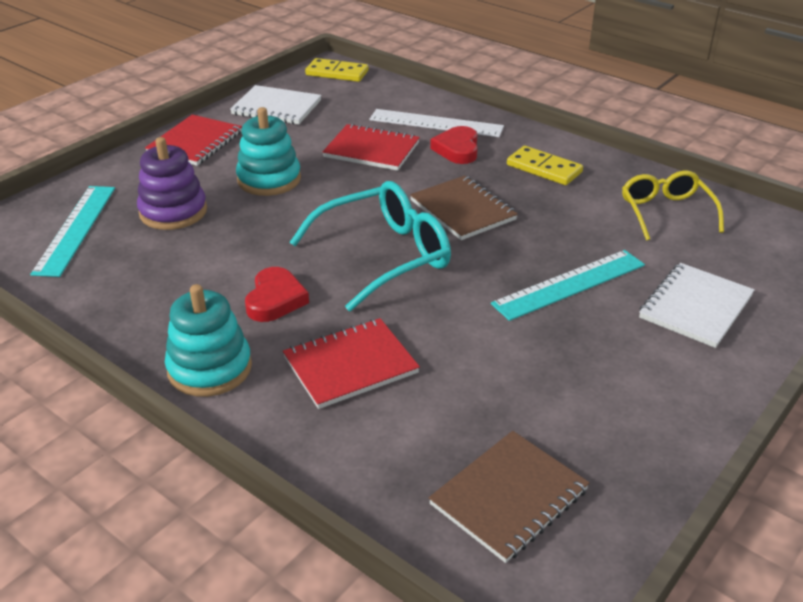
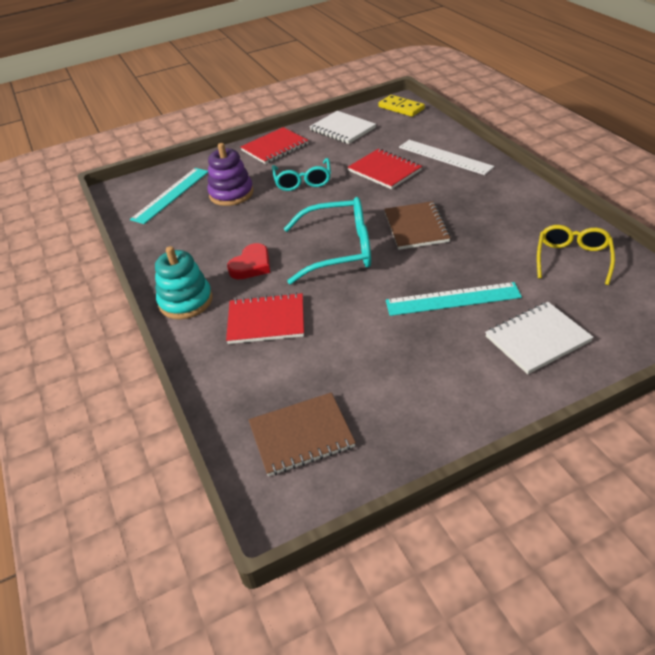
camera: 30 degrees right, 5 degrees up
(269, 179) = (303, 181): turquoise stacking toy -> turquoise glasses
(457, 149) = (446, 180): red heart -> none
(544, 168) = (500, 206): yellow domino -> none

